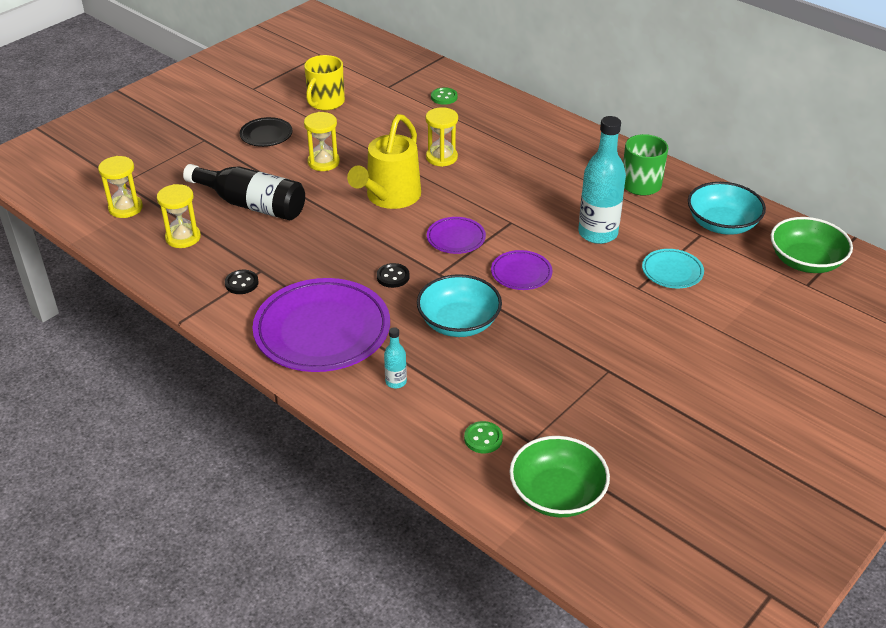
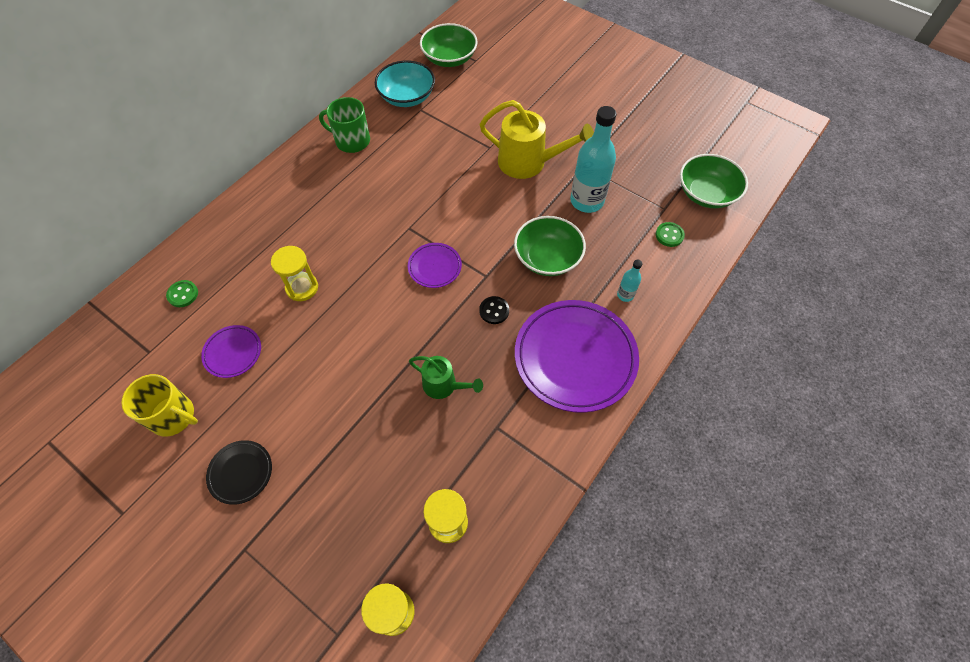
camera: 95 degrees left, 20 degrees up
(241, 283) = (519, 441): black button -> none
(252, 205) = (385, 459): black bottle -> none
(314, 240) = (444, 385): none -> green watering can
(323, 162) = (304, 398): yellow hourglass -> none
(389, 198) = (372, 326): yellow watering can -> yellow watering can (529, 163)
(459, 322) = (547, 257): turquoise bowl -> green bowl
(521, 273) = (479, 218): purple plate -> purple plate (233, 353)
(598, 233) = (422, 170): turquoise bottle -> turquoise bottle (587, 201)
(672, 272) = (468, 127): turquoise plate -> none

